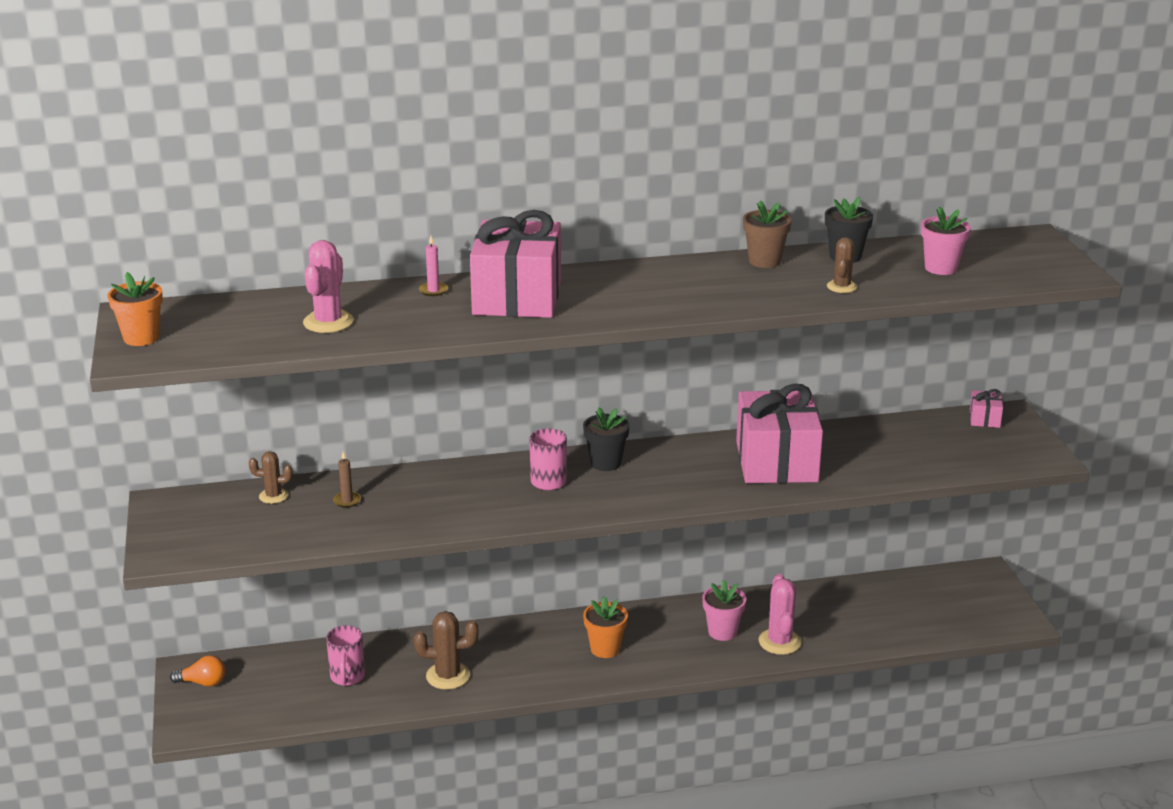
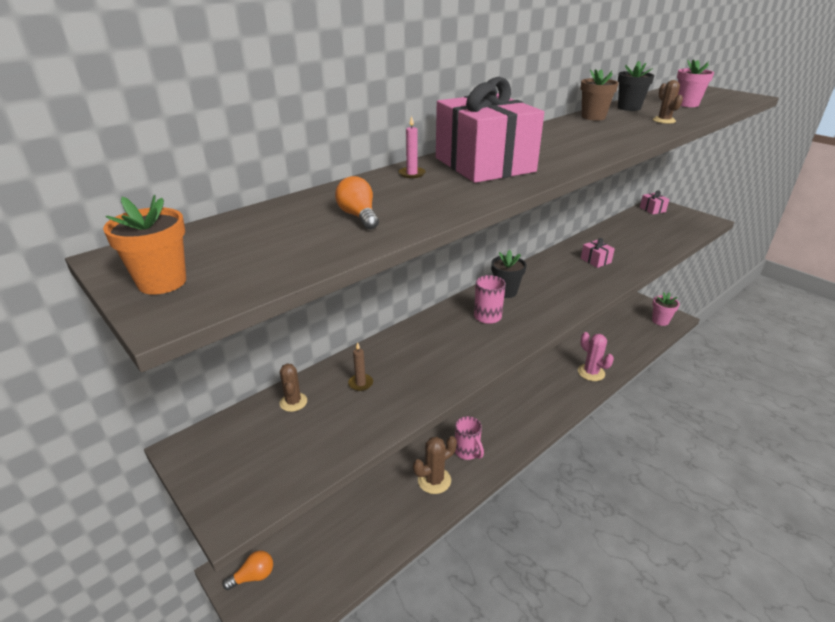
camera: 30 degrees left, 5 degrees up
(273, 496) = (293, 402): brown cactus -> brown cactus turned 75 degrees counterclockwise
(328, 322) = (358, 216): pink cactus -> orange light bulb
(347, 677) = (366, 515): pink mug -> pink mug (467, 452)
(605, 649) = (508, 416): orange flower pot -> none
(722, 632) = (557, 378): pink flower pot -> pink flower pot (660, 321)
(776, 461) = (595, 260): pink gift -> pink gift, size x0.41

